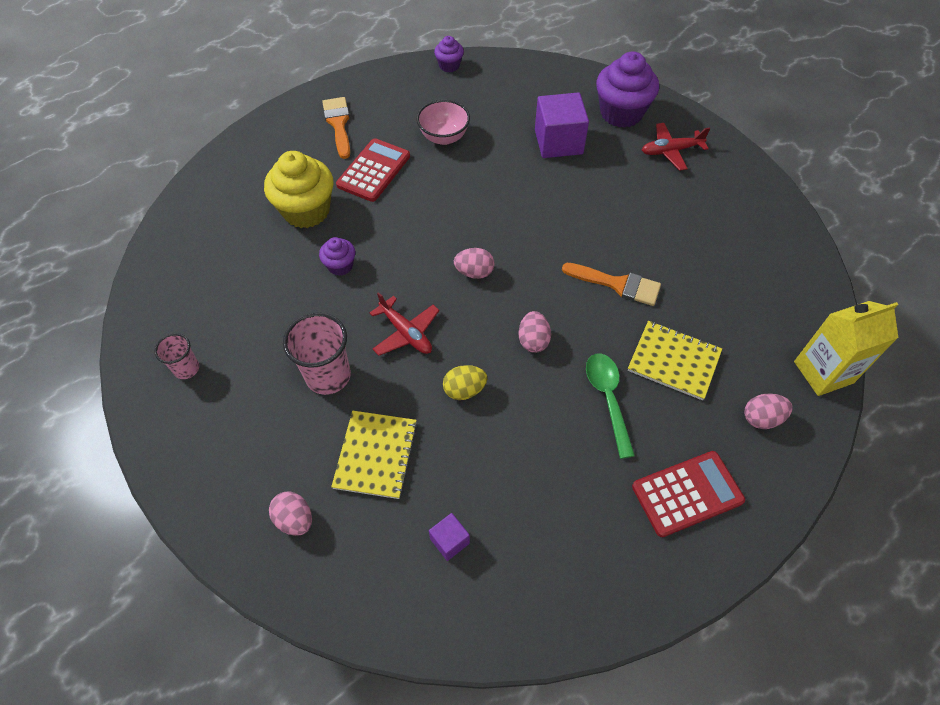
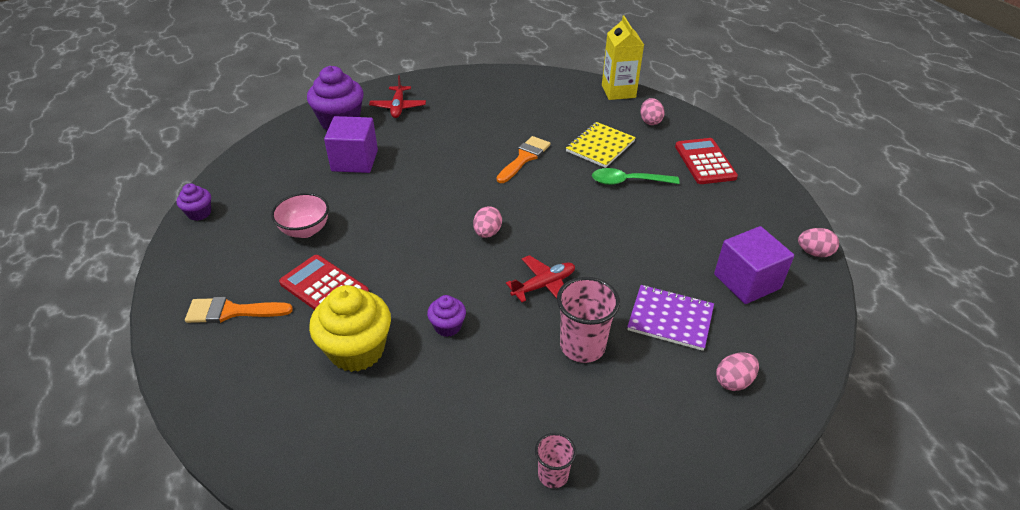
camera: 80 degrees left, 15 degrees down
(376, 455) = (670, 318): yellow notebook -> purple notebook
(449, 541) = (747, 281): purple cube -> purple cube, size x2.05
(464, 390) = (610, 255): yellow egg -> none
(533, 340) = (568, 210): pink egg -> pink egg (814, 253)

